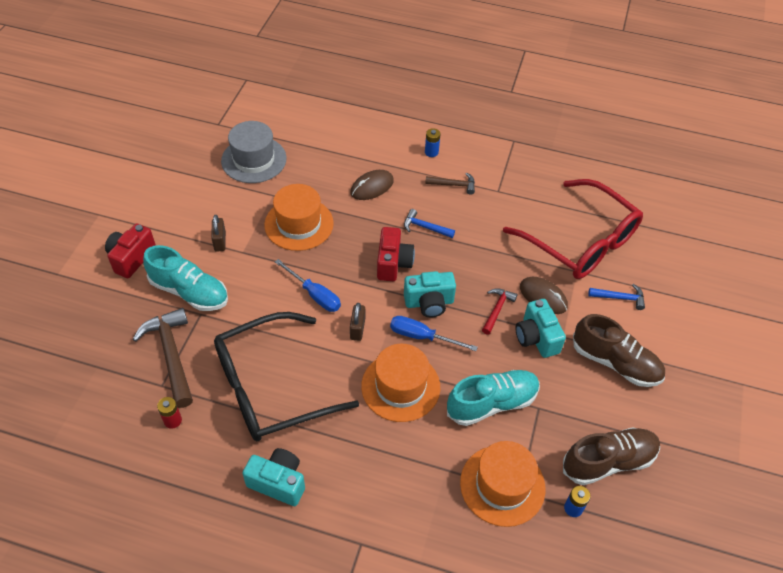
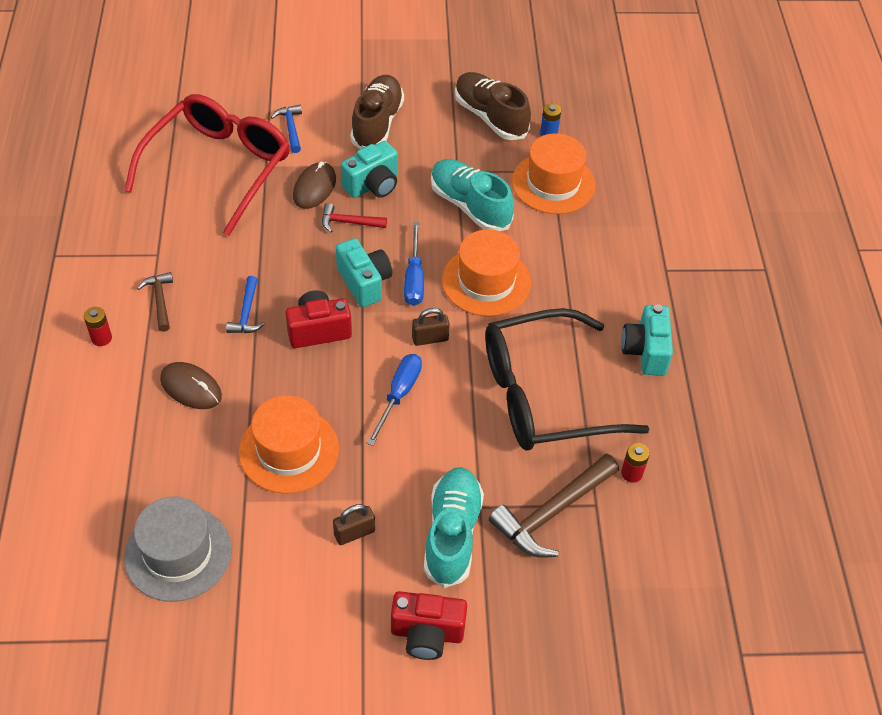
camera: 110 degrees left, 0 degrees up
(271, 387) = (544, 395): black glasses -> black glasses turned 120 degrees clockwise
(431, 152) = (101, 338): blue battery -> red battery

